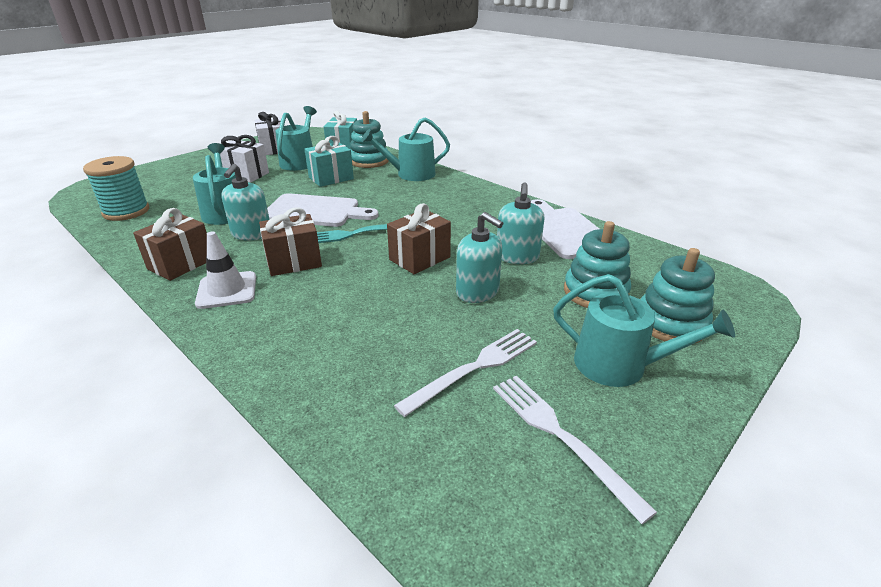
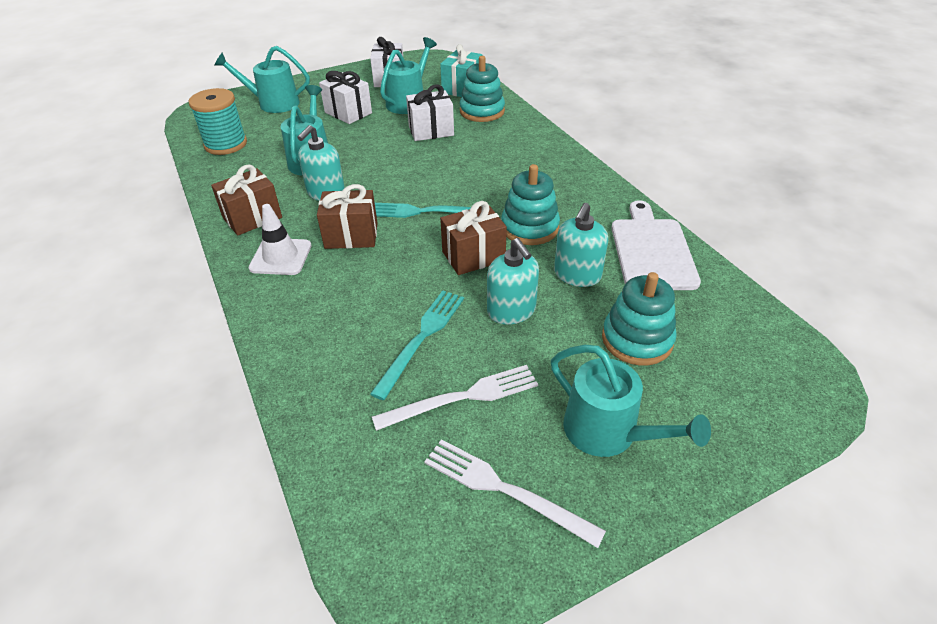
camera: 20 degrees right, 10 degrees up
(315, 211) = (397, 174): white cutting board -> none
(331, 178) = (431, 131): turquoise gift -> white gift
(407, 329) = (421, 338): none -> turquoise fork
(411, 174) = (519, 138): turquoise watering can -> turquoise watering can (274, 103)
(560, 436) = (505, 489): white fork -> white fork turned 45 degrees counterclockwise
(671, 323) = (698, 397): turquoise stacking toy -> turquoise stacking toy (529, 228)

